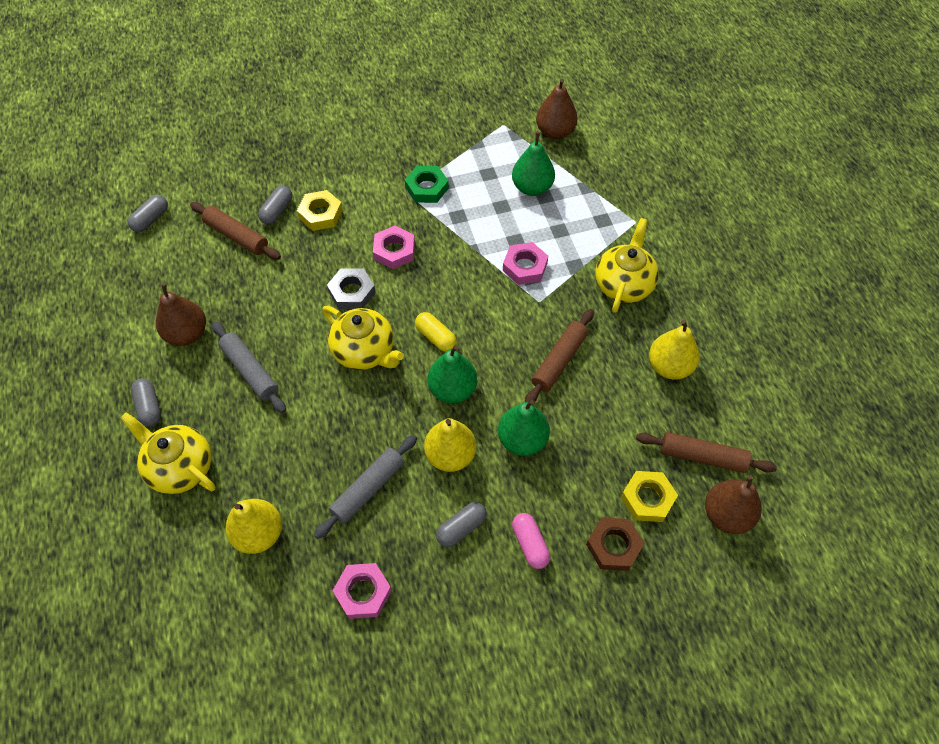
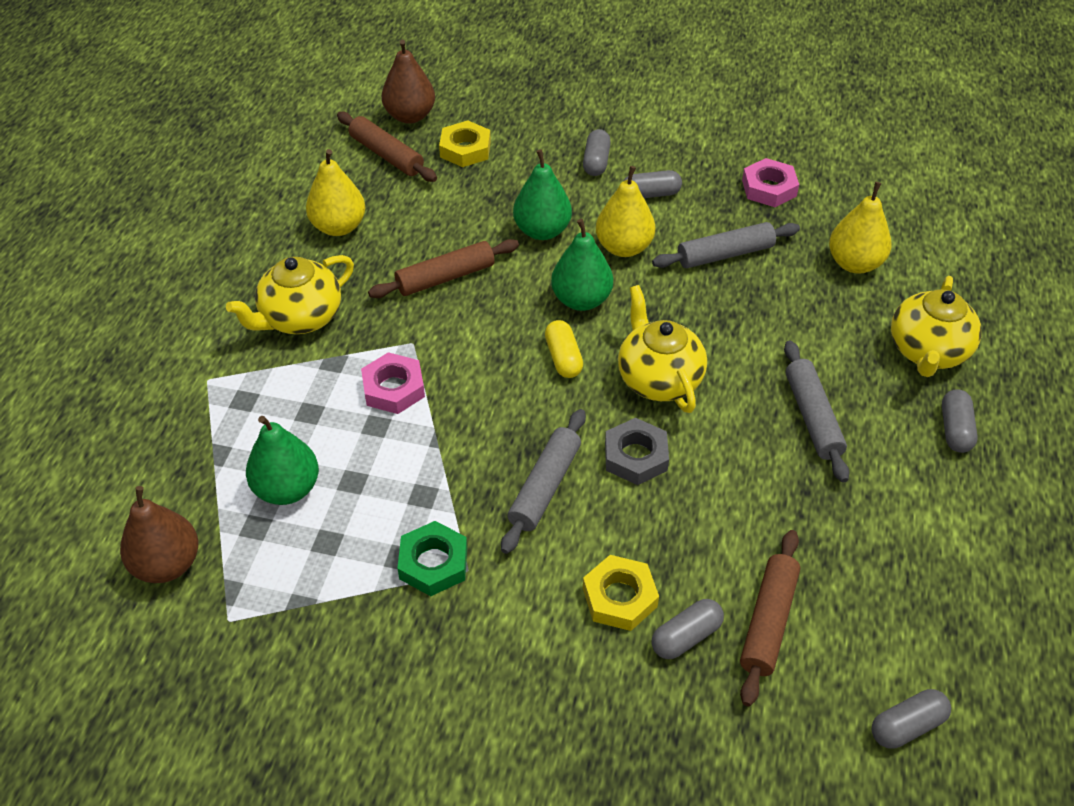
camera: 150 degrees left, 10 degrees down
(180, 467) = (927, 352): yellow teapot -> yellow teapot turned 45 degrees clockwise
(187, 334) = (885, 500): brown pear -> none
(237, 236) = (768, 621): brown rolling pin -> brown rolling pin turned 45 degrees clockwise
(394, 251) = (545, 487): pink nut -> grey rolling pin
(530, 544) = (596, 162): pink capsule -> grey capsule
(614, 546) = (524, 134): brown nut -> none

